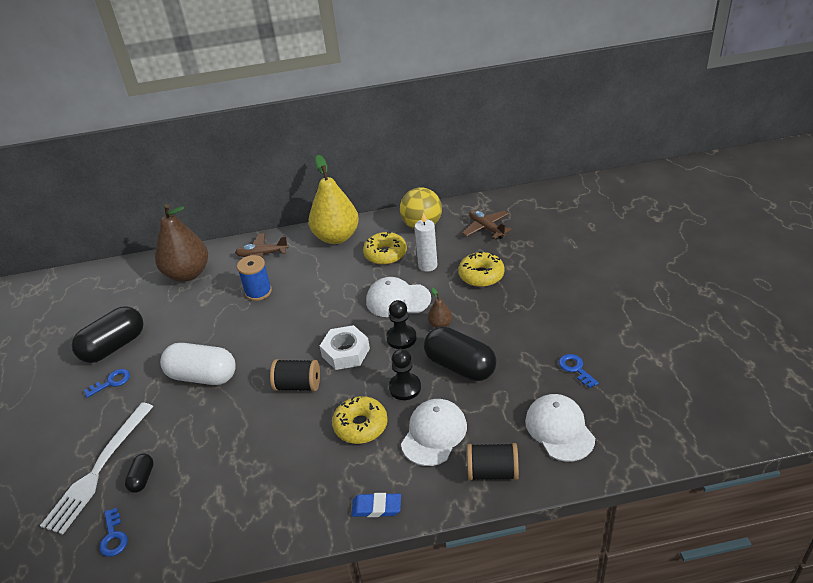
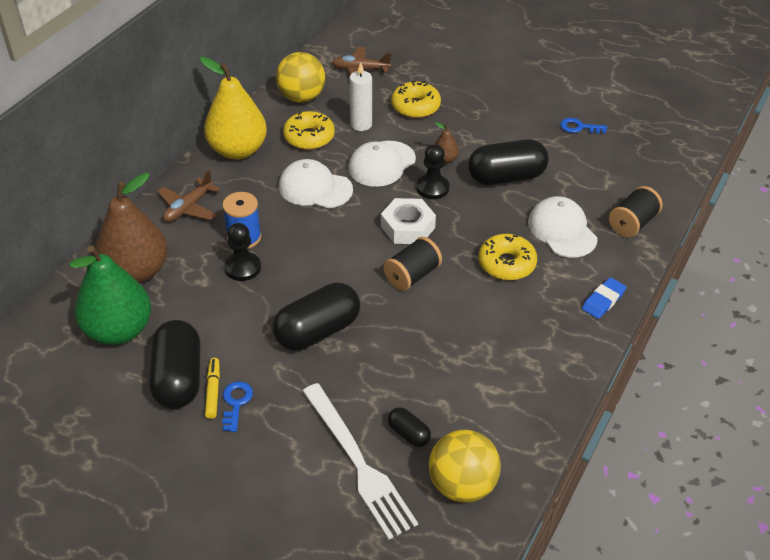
camera: 55 degrees left, 5 degrees up
(113, 537) = (462, 485): blue key -> yellow ball
(114, 367) = (213, 391): none -> yellow marker
(134, 300) = (119, 331): none -> green pear
(202, 376) = (317, 331): white capsule -> black capsule
(405, 387) = (493, 217): black pawn -> black pawn (243, 268)
(559, 429) = (627, 170): white cap -> white cap (315, 188)

